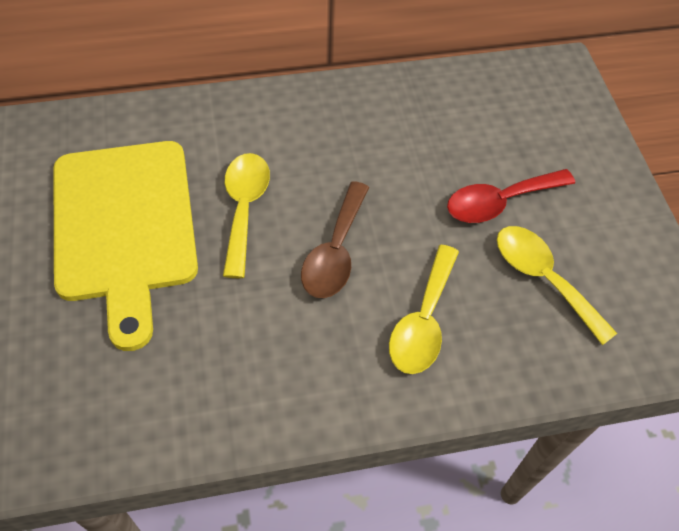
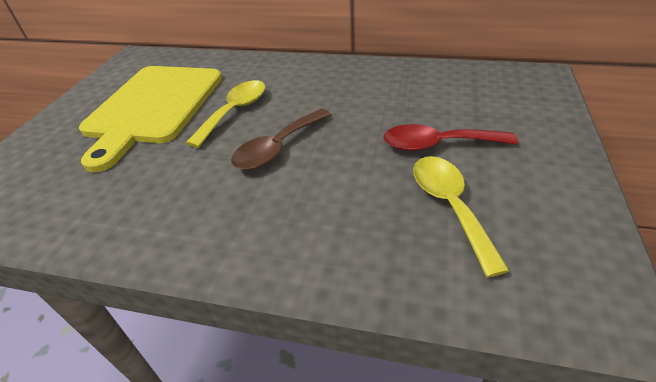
camera: 30 degrees right, 15 degrees down
(423, 321) = (315, 209): yellow spoon -> none

